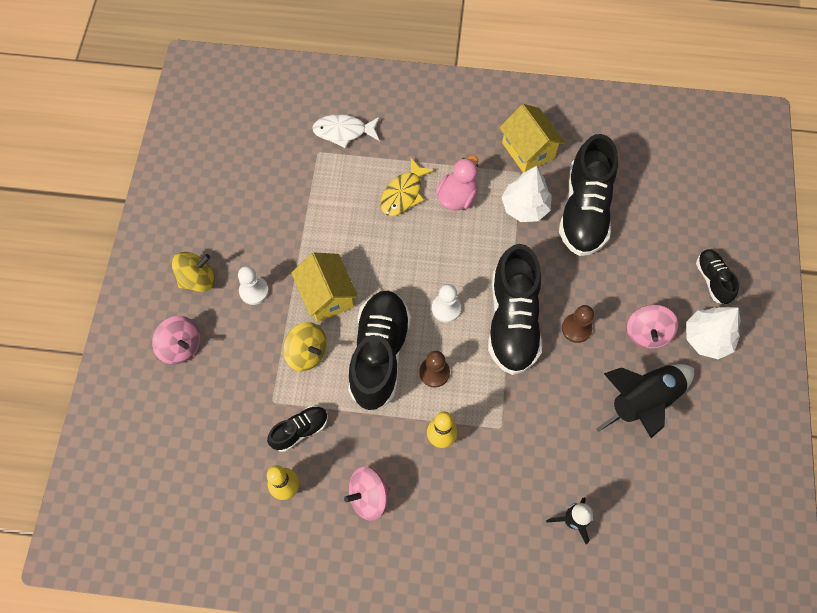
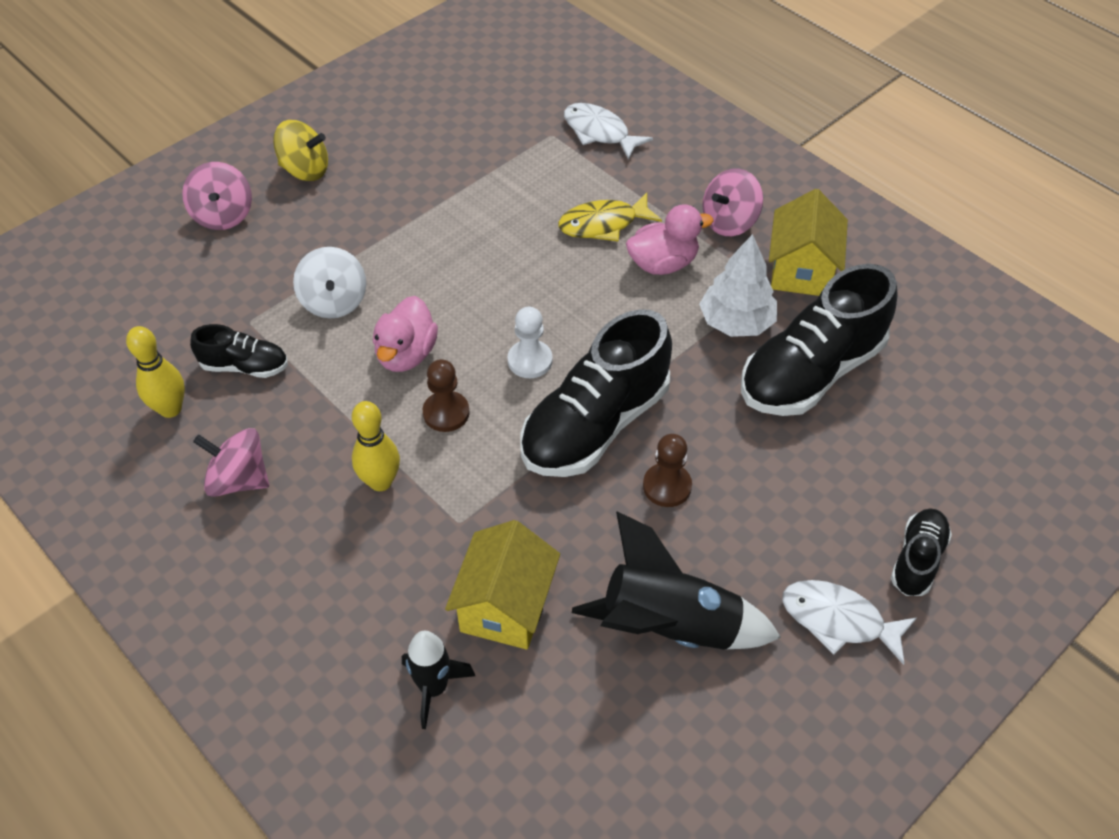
camera: 40 degrees right, 15 degrees down
(254, 291) = (346, 214): white pawn -> none
(307, 353) = (334, 301): yellow spinning top -> white spinning top
(327, 296) = (413, 265): yellow house -> yellow house (505, 606)
(379, 354) = (406, 354): black shoe -> pink duck
(647, 333) = (757, 555): pink spinning top -> pink spinning top (729, 222)
(707, 338) = (838, 620): white tree -> white fish

